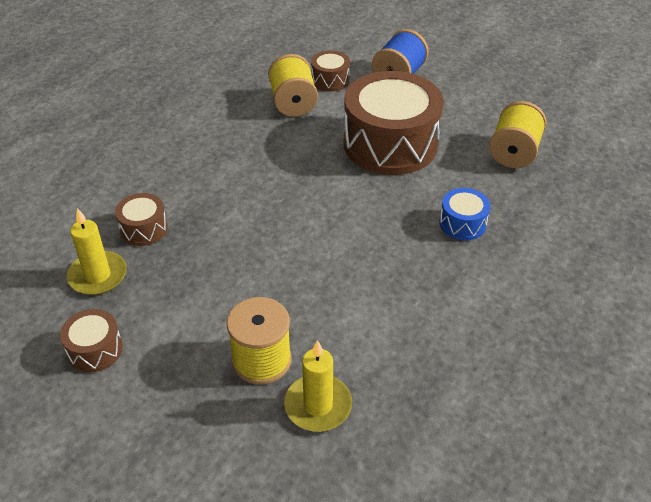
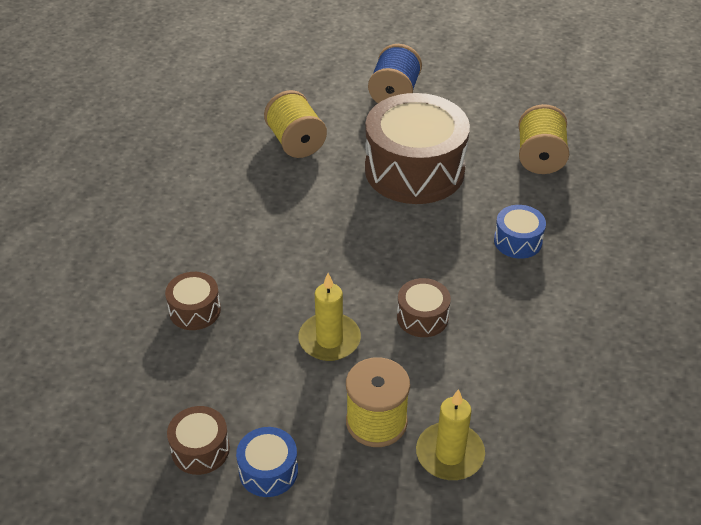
camera: 15 degrees left, 0 degrees up
(98, 276) = (168, 371): yellow candle -> yellow candle (329, 340)
(145, 382) = (268, 471): none -> blue drum
(330, 80) = (324, 110): brown drum -> brown drum (422, 317)

